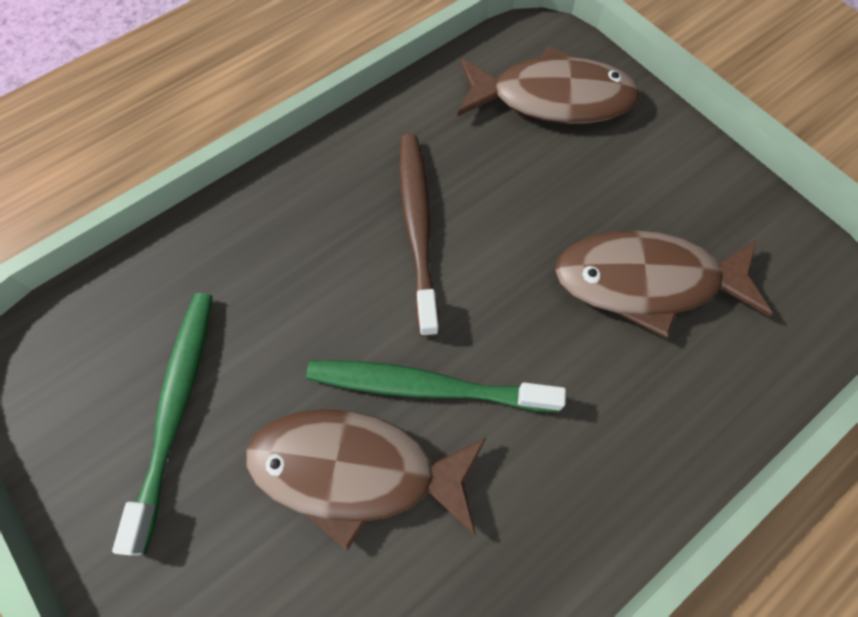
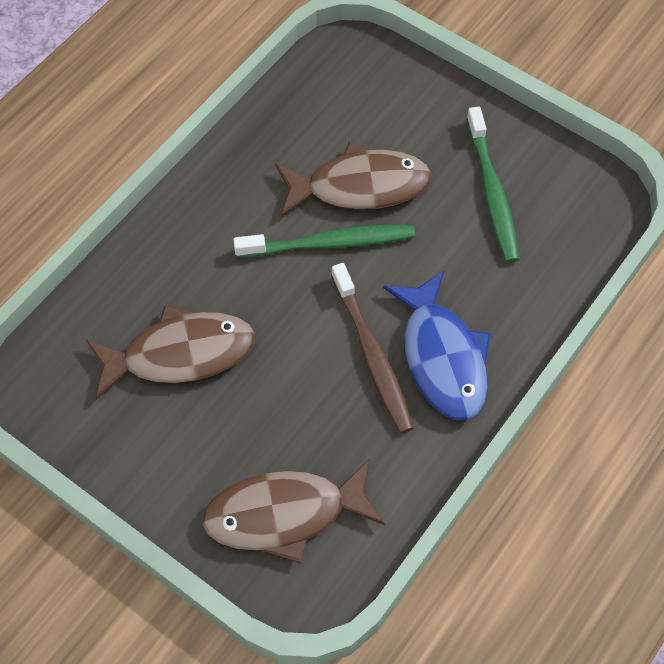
camera: 165 degrees right, 5 degrees down
(340, 206) = (442, 357): none -> blue fish

